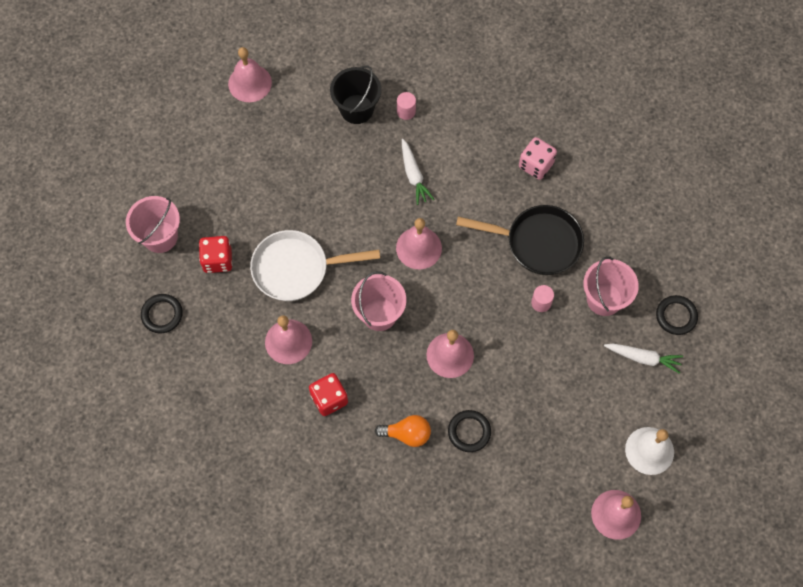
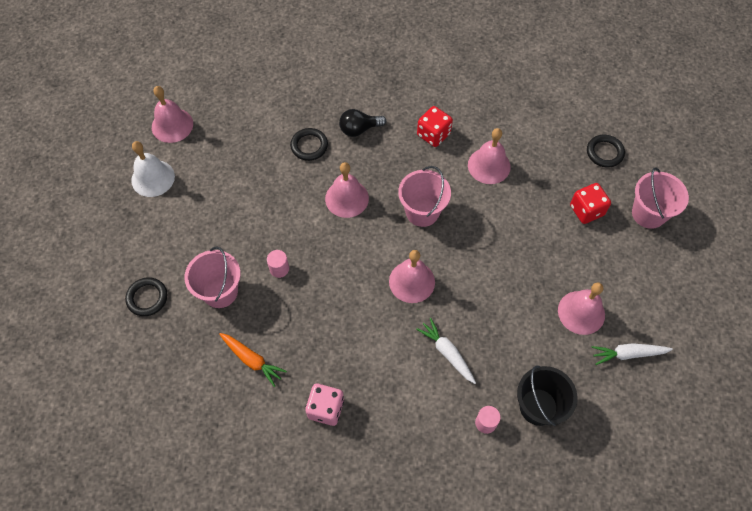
camera: 160 degrees right, 5 degrees down
(250, 83) = (663, 397): pink bell -> pink bell (581, 312)
(296, 269) = (514, 226): white pan -> none
(407, 434) = (359, 129): orange light bulb -> black light bulb
(538, 243) = (299, 325): black pan -> none
(589, 226) = (252, 360): none -> orange carrot
(643, 358) = (172, 250): white carrot -> white carrot (628, 354)

